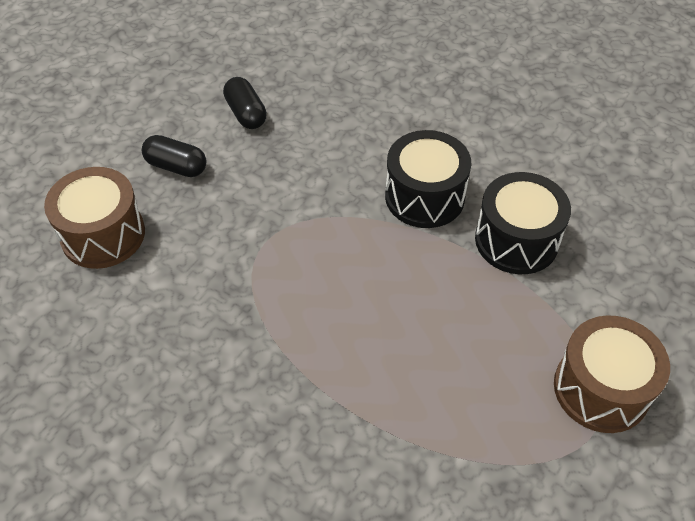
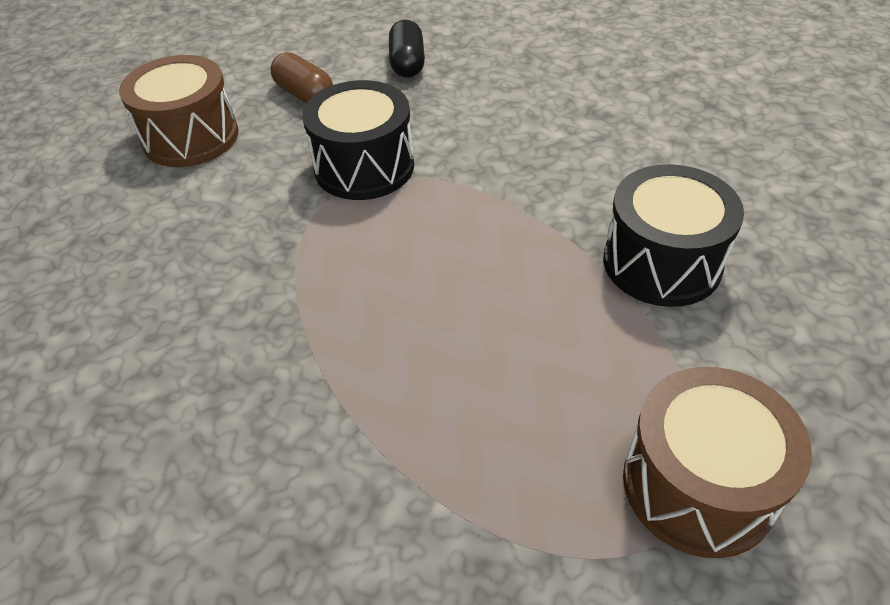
camera: 25 degrees right, 5 degrees down
(176, 166) = (304, 94): black capsule -> brown capsule
(424, 196) = (565, 186): black drum -> black drum (364, 167)

